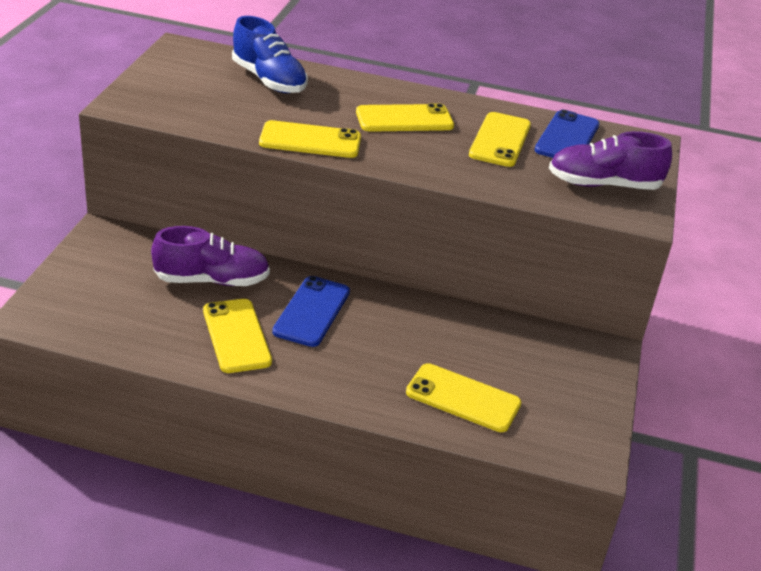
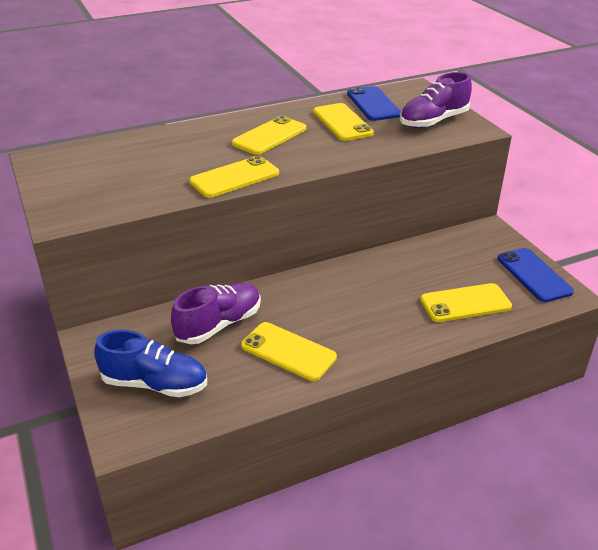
camera: 35 degrees left, 0 degrees up
(269, 80) = (142, 152): blue shoe -> blue shoe (155, 384)
(312, 312) = (311, 305): blue phone -> blue phone (534, 275)

